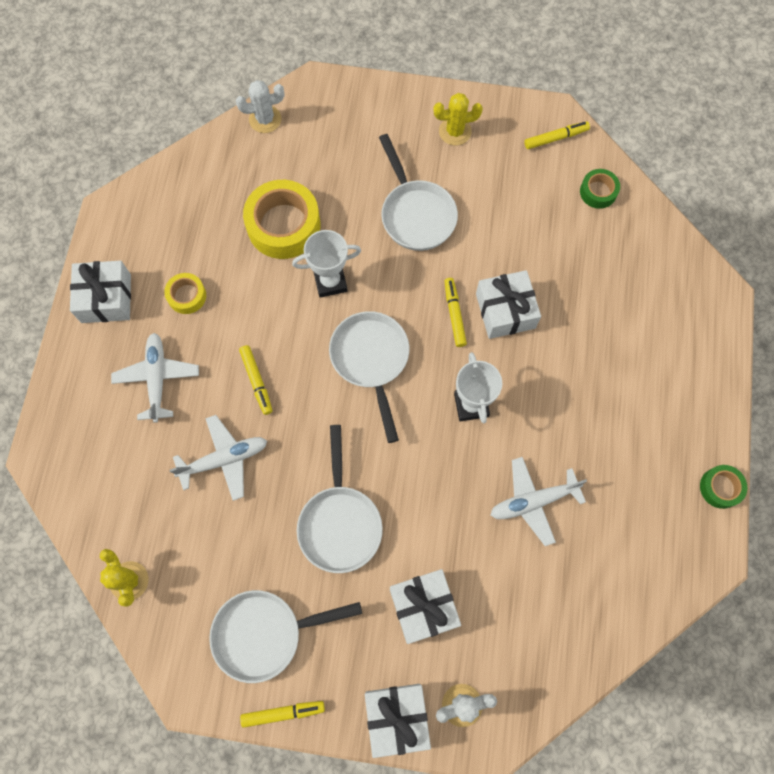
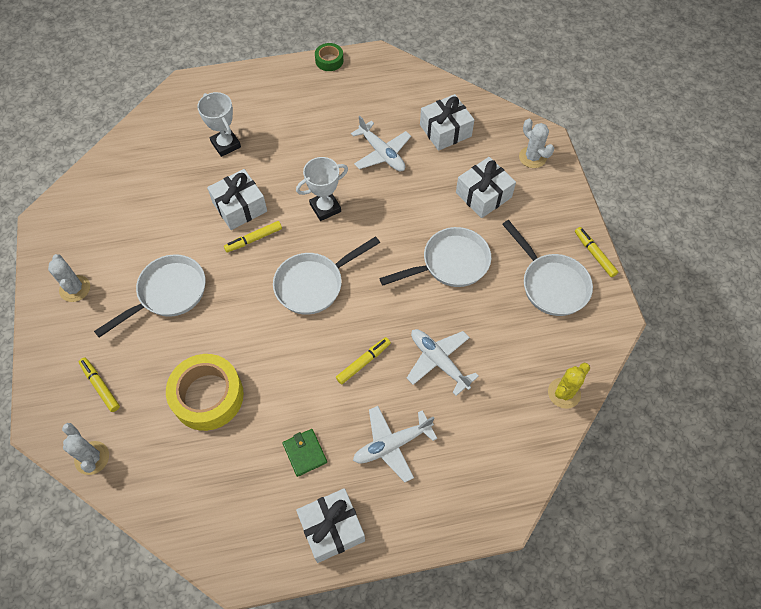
camera: 110 degrees left, 10 degrees down
(187, 296) = (305, 453): yellow tape -> green wallet
(330, 282) = (253, 338): white trophy -> white trophy (226, 144)
(397, 718) = (560, 189): white gift -> white gift (445, 130)
(455, 131) = (75, 288): yellow cactus -> white cactus
(555, 138) = (67, 213): yellow marker -> yellow marker (100, 386)
(598, 192) = (114, 173): green tape -> none

